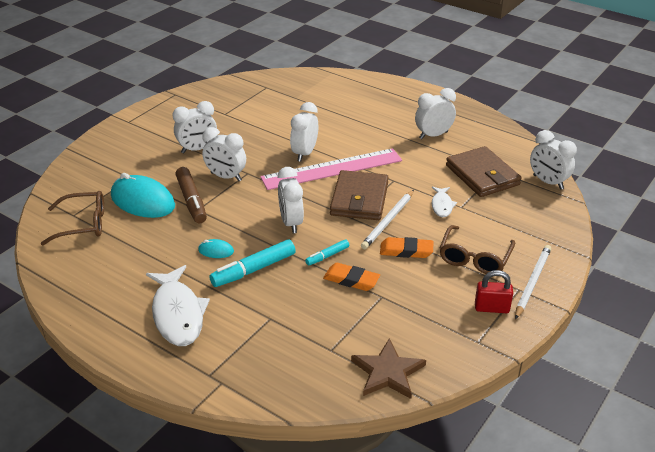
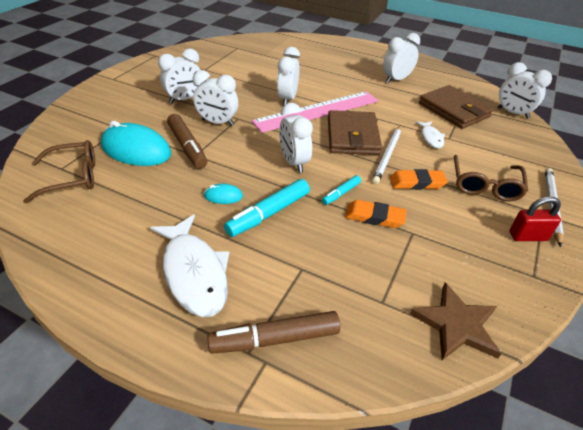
camera: 10 degrees left, 5 degrees up
(232, 368) = (274, 339): none -> brown marker

